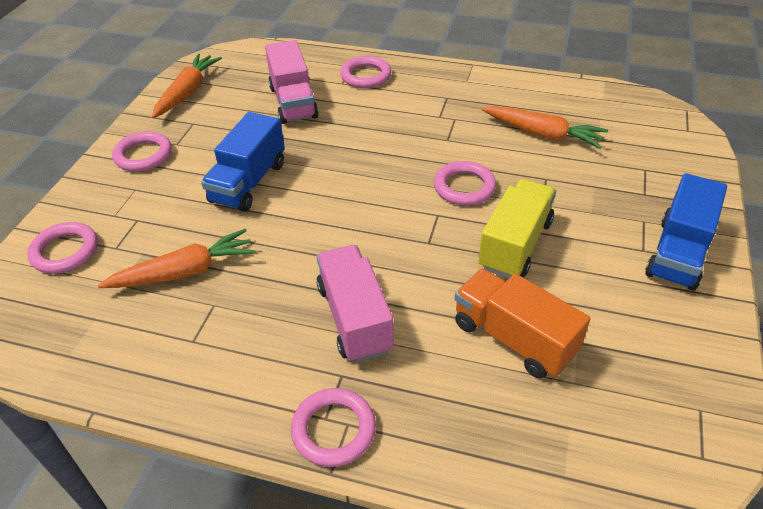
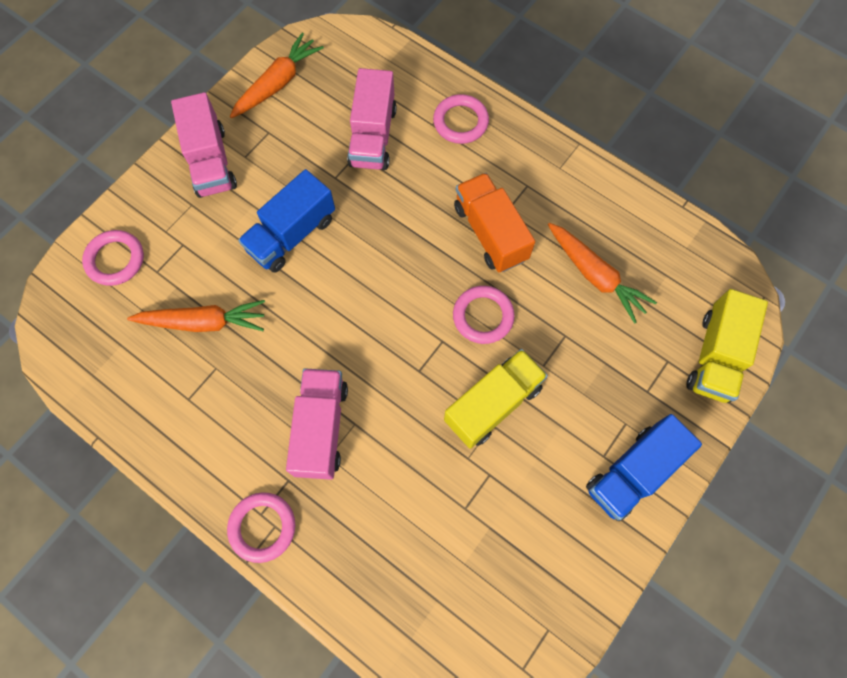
camera: 20 degrees right, 25 degrees up
(143, 155) = (211, 161): pink ring -> pink truck
(513, 338) = (438, 502): orange truck -> orange truck (490, 233)
(681, 155) = (715, 356): none -> yellow truck

